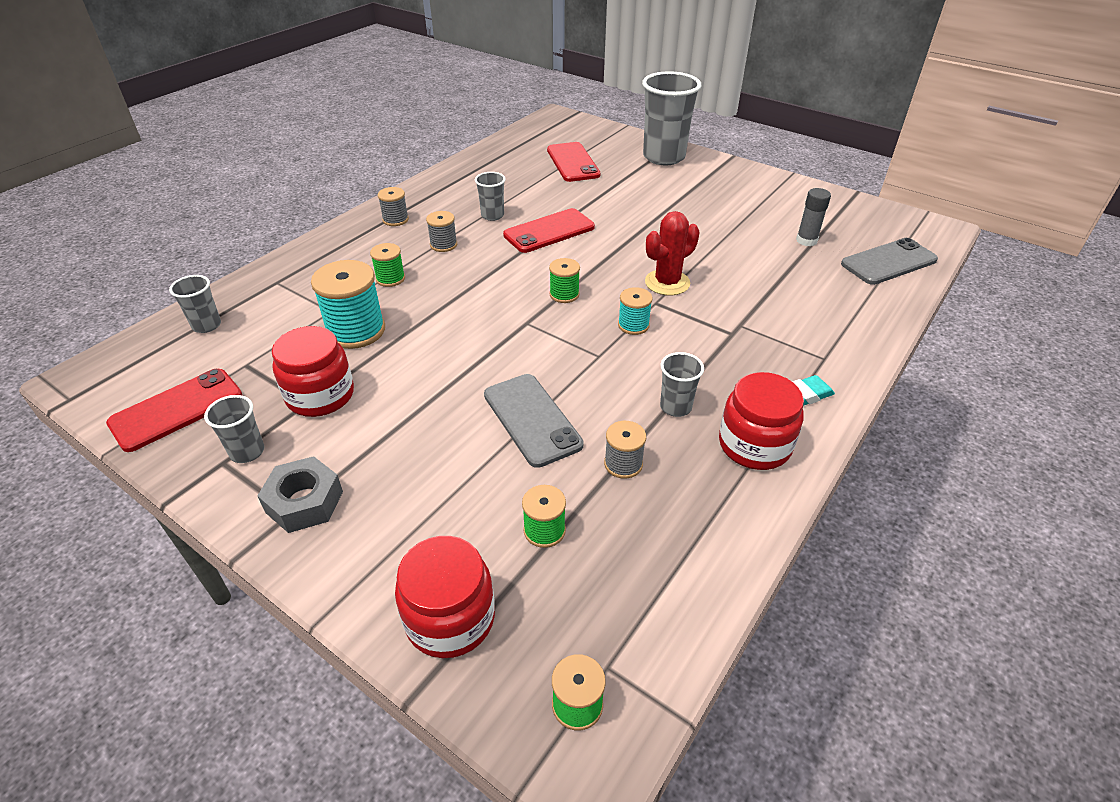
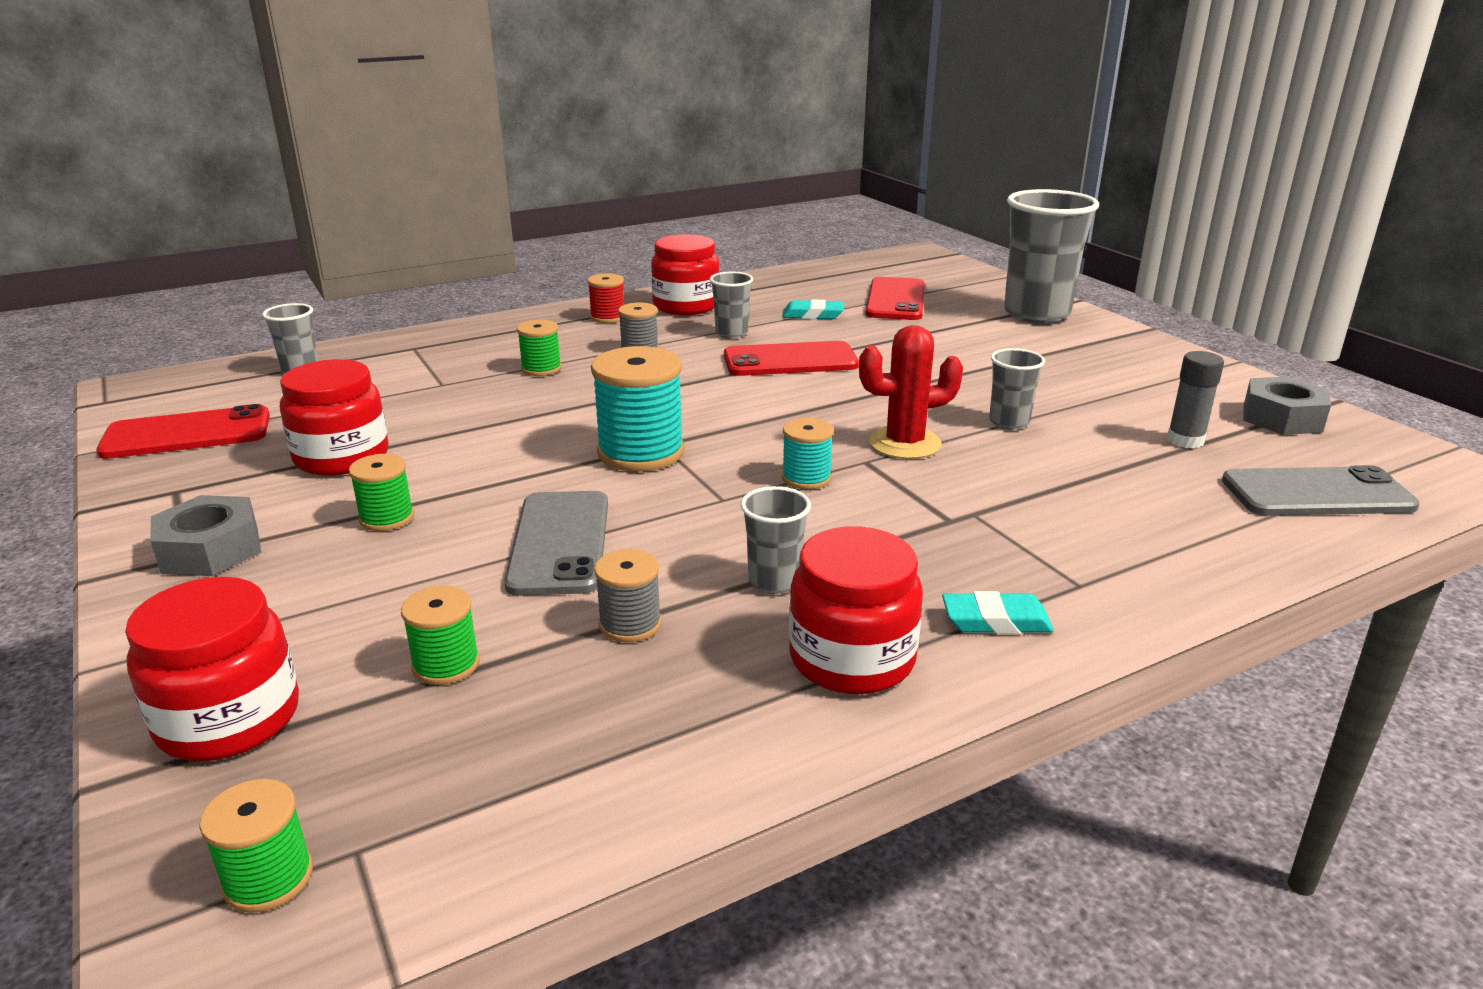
camera: 25 degrees right, 15 degrees down
(247, 452) = (209, 488): grey cup -> grey cup (1009, 422)
(356, 331) = (448, 407): turquoise spool -> turquoise spool (641, 452)
(395, 219) = (608, 317): grey spool -> red spool
(441, 197) = (686, 306): none -> red jar
(531, 187) = (812, 315): none -> turquoise eraser
(564, 294) = (742, 426): green spool -> green spool (386, 518)
(840, 211) = (1282, 418): none -> grey nut

